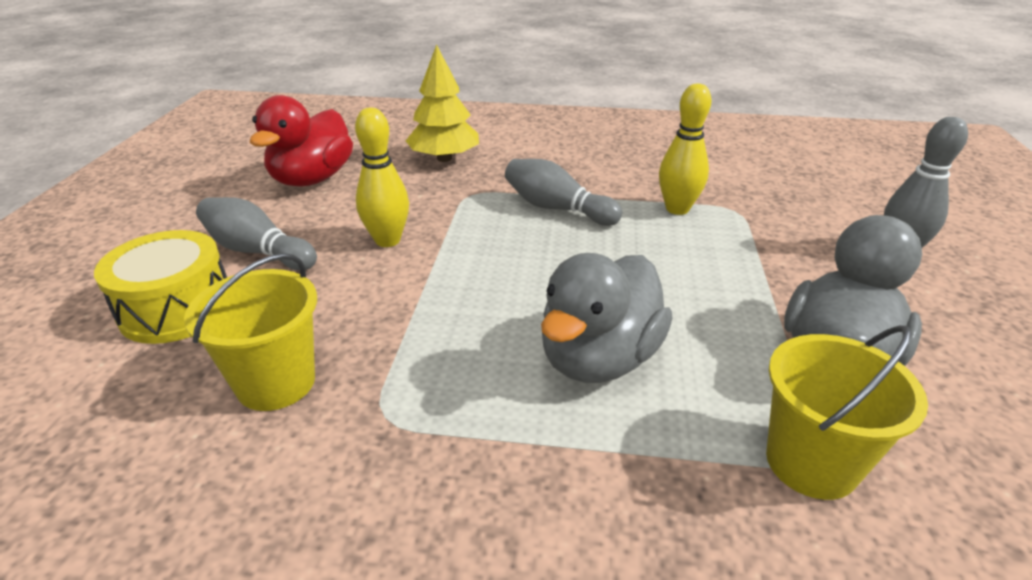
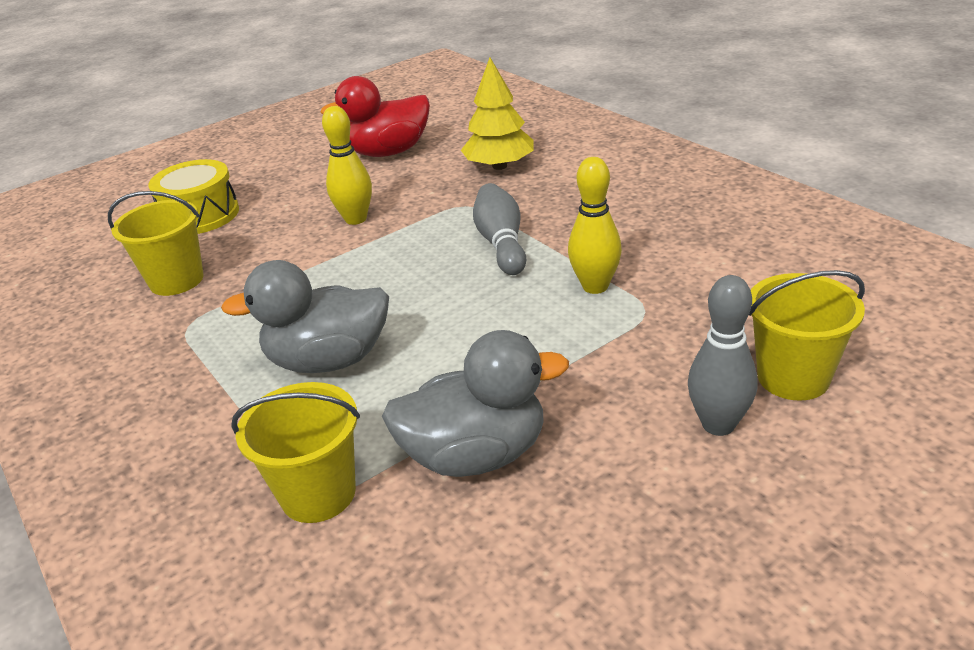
camera: 50 degrees right, 0 degrees up
(257, 251) = (282, 195): grey bowling pin -> none
(873, 209) = (793, 377): none -> yellow bucket

